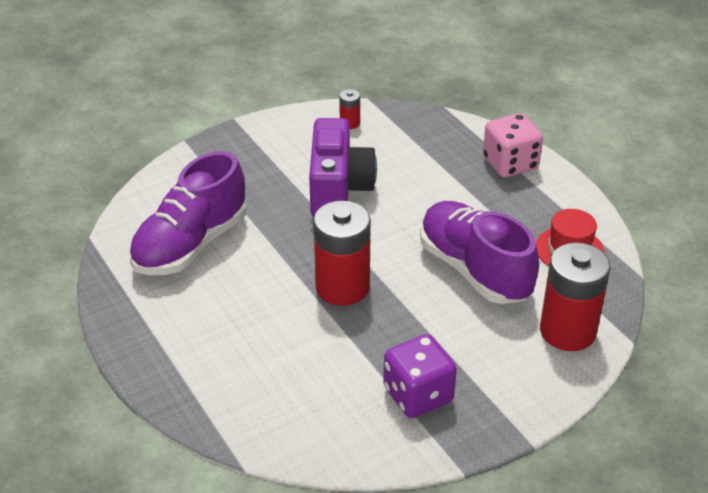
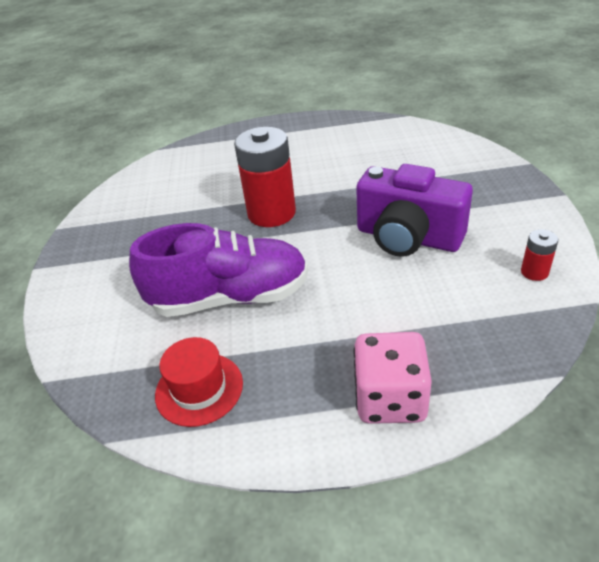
camera: 120 degrees right, 0 degrees up
(191, 244) = (374, 152): purple shoe -> none
(418, 395) = (133, 225): purple dice -> none
(567, 331) = (102, 335): red battery -> none

